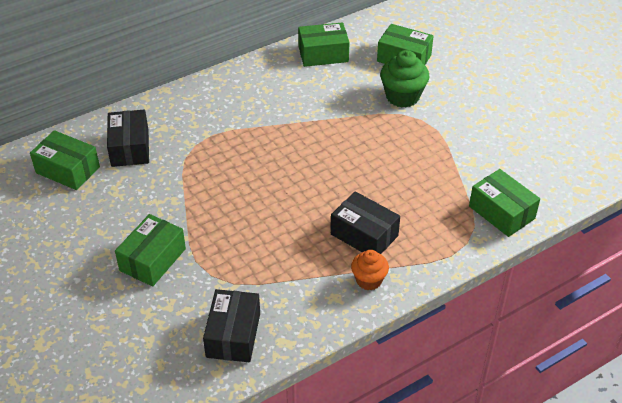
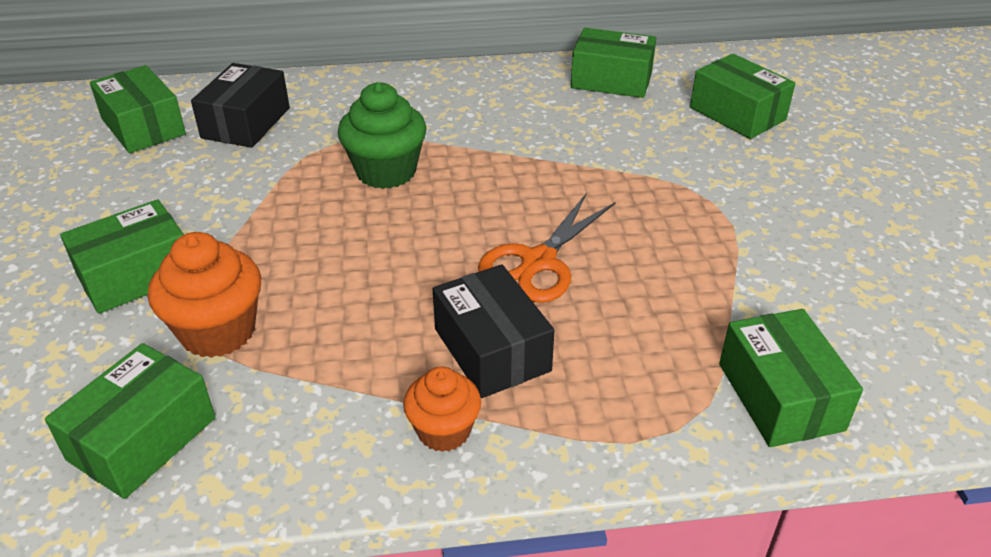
camera: 25 degrees right, 5 degrees down
(224, 273) = (218, 331): none -> orange cupcake
(233, 335) = (142, 439): black box -> green box
(356, 181) = (539, 261): none -> orange scissors
(402, 96) = (701, 163): green cupcake -> green cupcake (386, 172)

